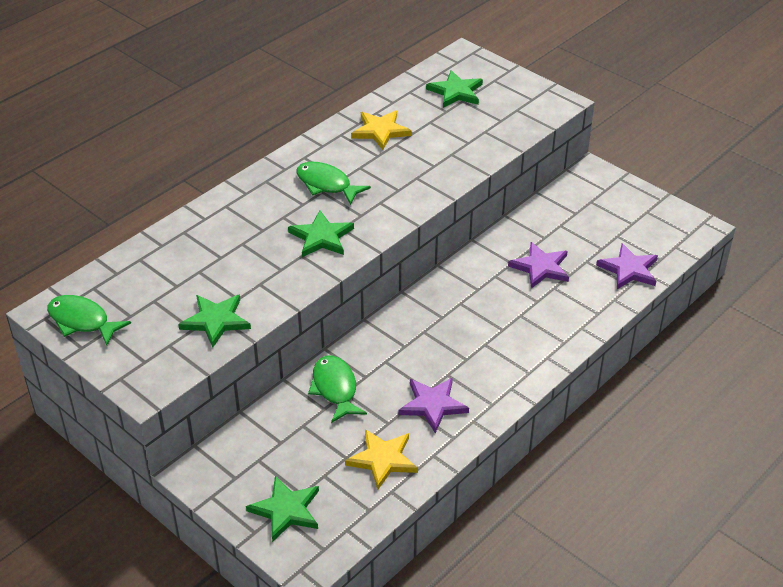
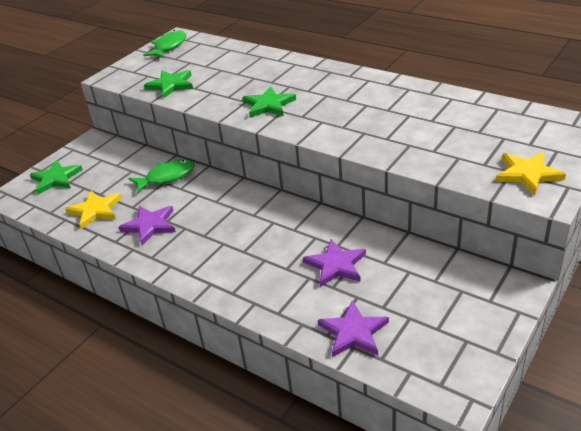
camera: 85 degrees right, 5 degrees down
(326, 184) = (336, 95): green fish -> none
(380, 131) = (424, 105): yellow star -> yellow star (527, 174)
(456, 92) = (516, 132): green star -> none

